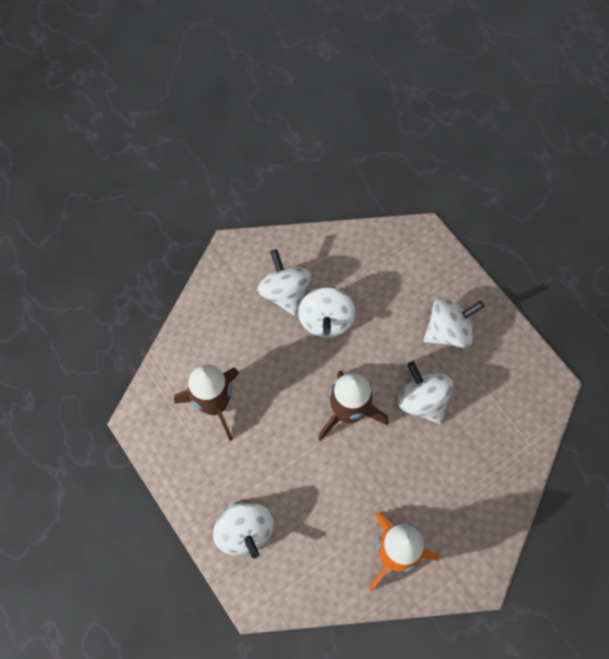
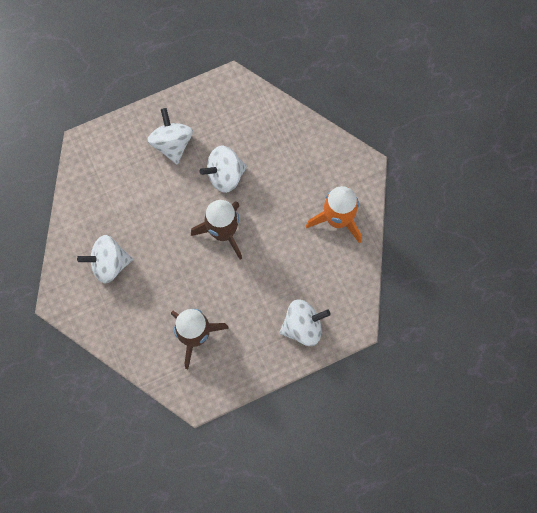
camera: 80 degrees left, 5 degrees up
(326, 321) = (142, 235): white spinning top -> none

